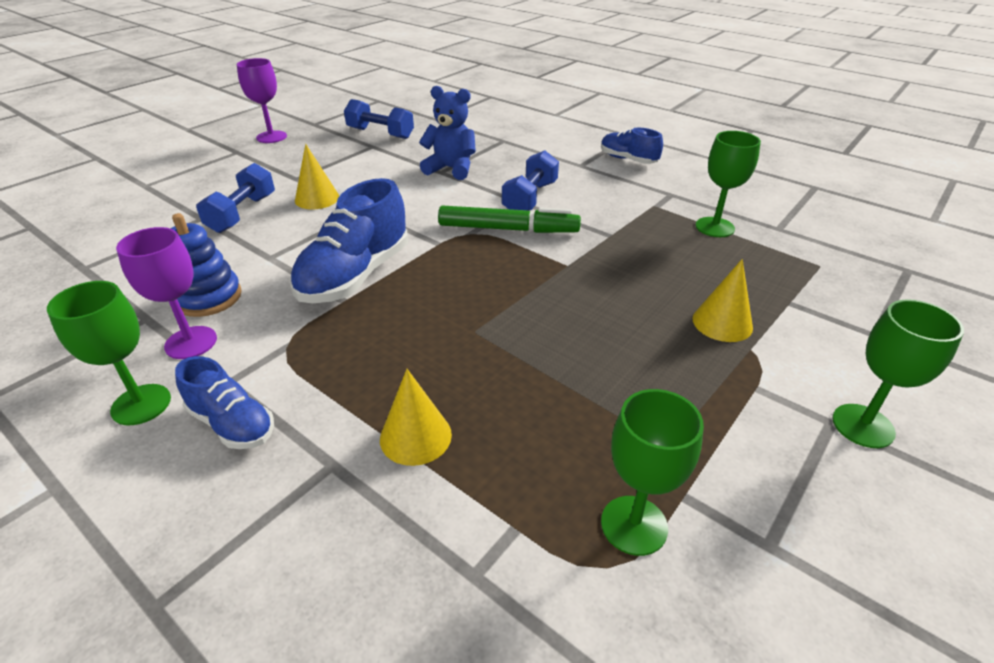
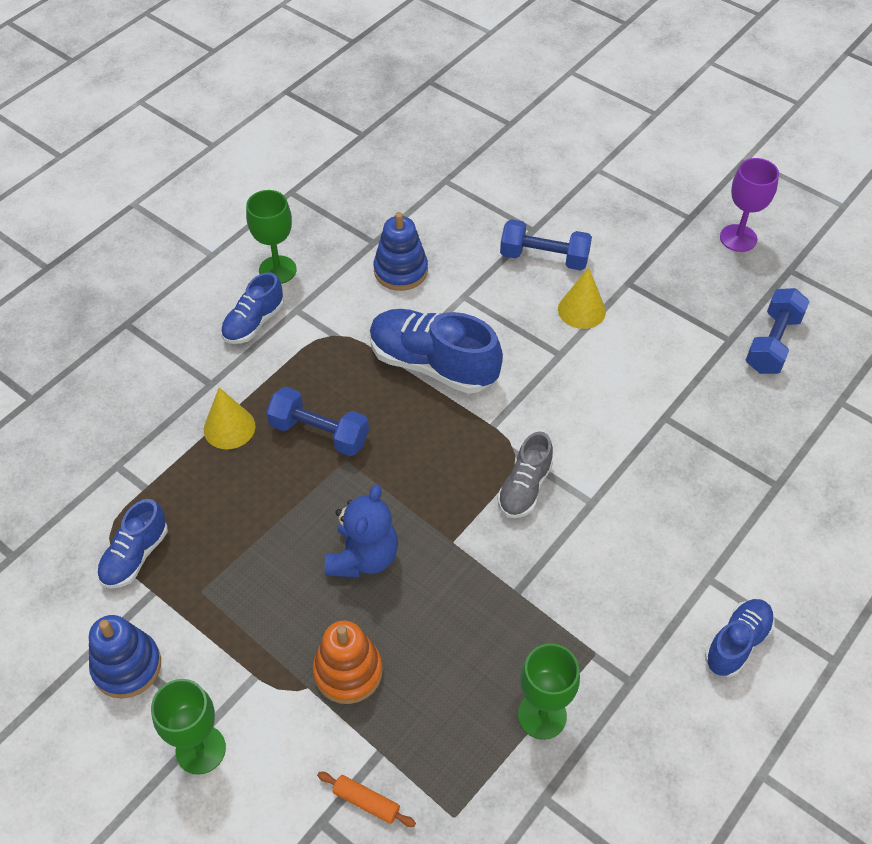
camera: 90 degrees right, 15 degrees up
(191, 342) = (342, 277): purple goblet -> none
(451, 169) = (673, 427): blue teddy bear -> blue teddy bear (363, 557)
(508, 229) = (524, 488): green marker -> grey shoe
(530, 198) = (602, 512): blue dumbbell -> blue dumbbell (319, 433)
(634, 525) = (135, 556): green goblet -> blue shoe
(722, 323) = (348, 672): yellow cone -> orange stacking toy
(800, 512) = (127, 666): none -> blue stacking toy
(839, 309) = (366, 802): none -> orange rolling pin

